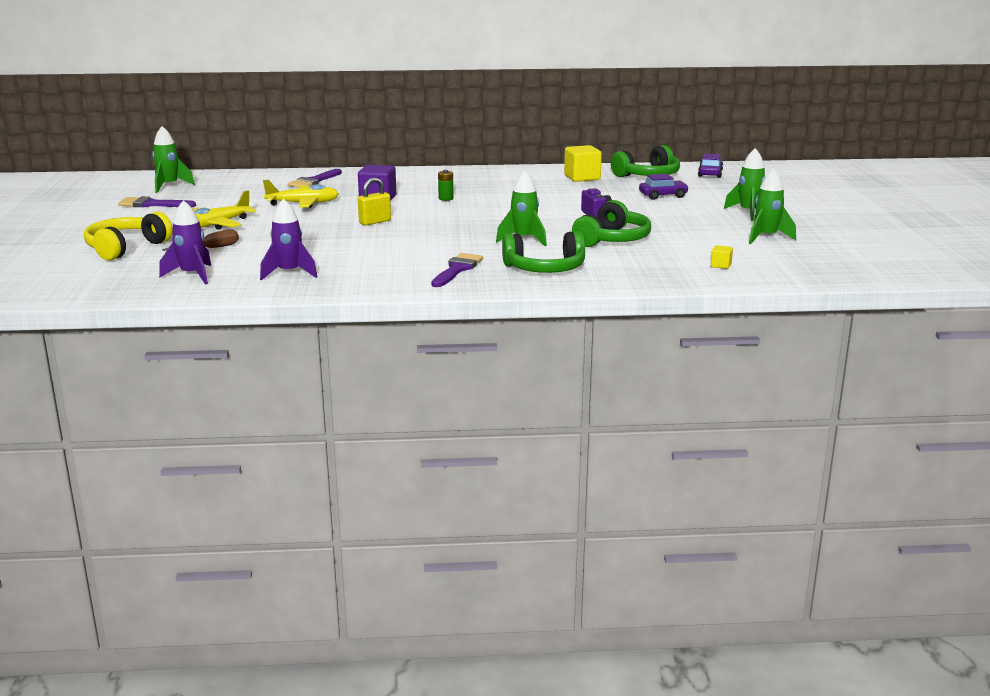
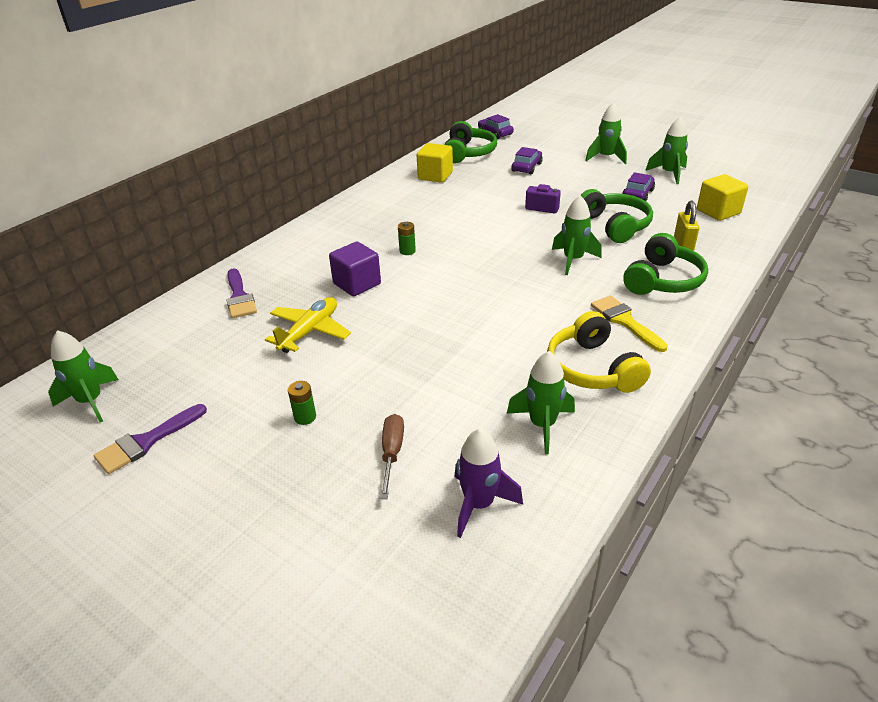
camera: 50 degrees left, 15 degrees up
(126, 248) = (303, 529): yellow headphones -> yellow headphones (592, 369)
(217, 225) = (305, 417): yellow plane -> green battery
(289, 273) = (542, 425): purple rocket -> green rocket
(375, 222) = (430, 312): yellow padlock -> yellow padlock (683, 244)
(457, 269) = (625, 321): purple brush -> yellow brush
(693, 235) = (637, 194): none -> purple car
(721, 265) = (718, 212): yellow cube -> yellow cube, size x2.06

